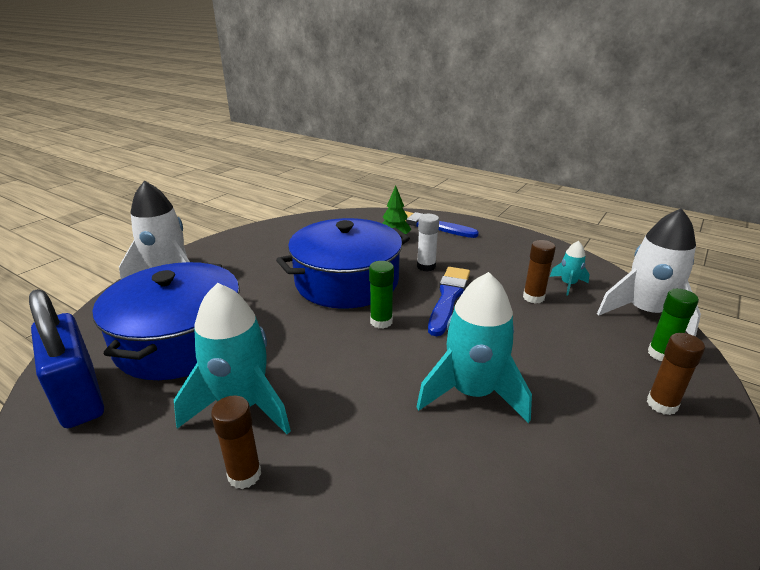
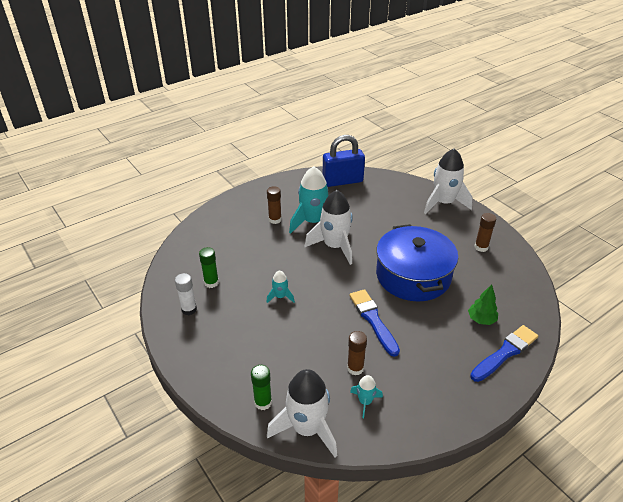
camera: 110 degrees right, 10 degrees up
(180, 340) = (372, 206): blue pot -> none
(311, 360) = (334, 246): none -> white rocket
(381, 321) = (358, 280): green glue stick -> green glue stick (211, 283)
(426, 266) = (422, 323): white glue stick -> white glue stick (189, 309)
(448, 298) = (373, 320): blue brush -> blue brush turned 150 degrees counterclockwise
(472, 393) = (280, 296): turquoise rocket -> turquoise rocket, size x0.48
(662, 404) = (228, 370): brown glue stick -> brown glue stick (481, 247)

